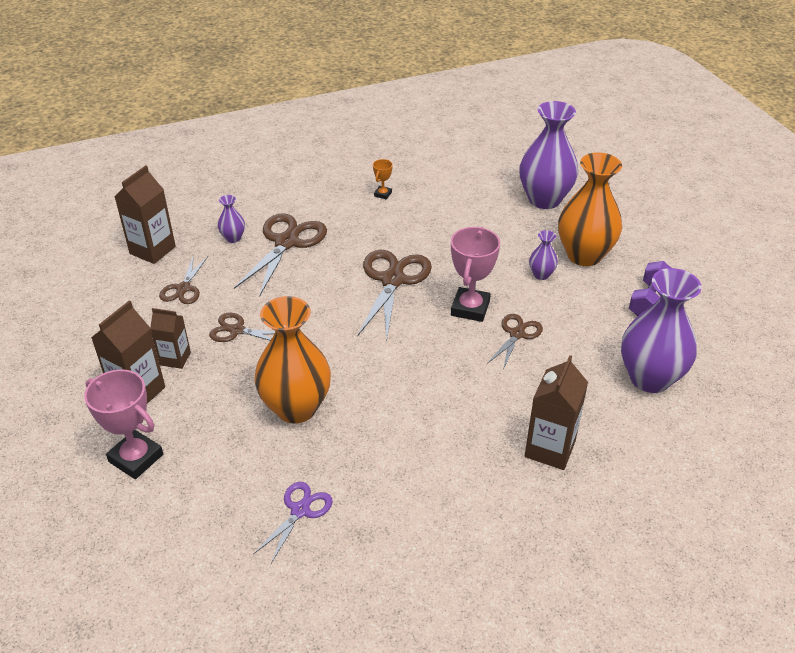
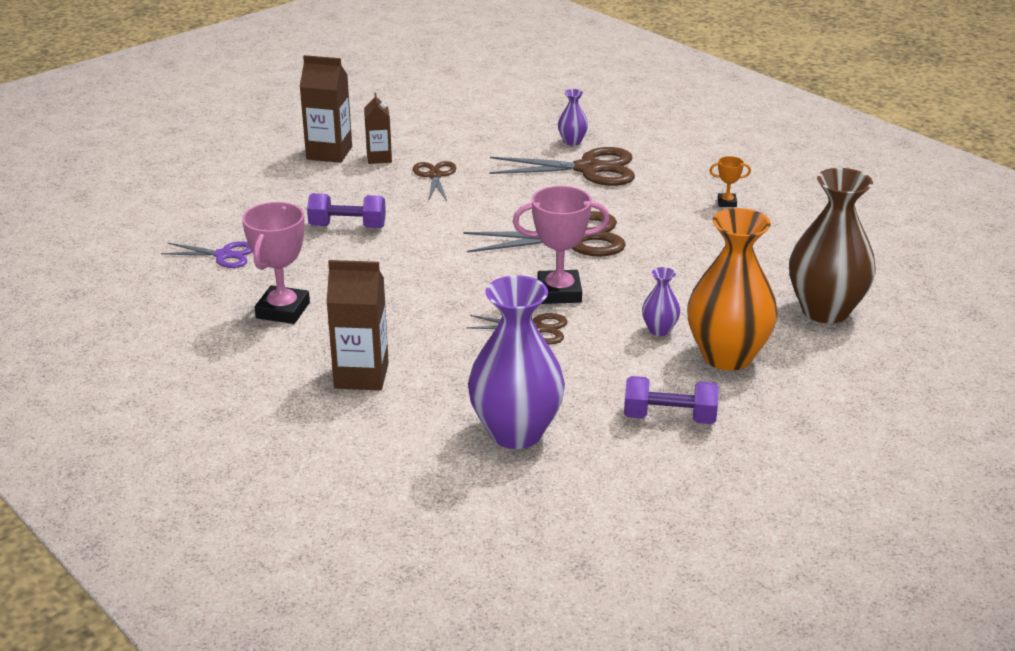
camera: 70 degrees right, 10 degrees down
(136, 458) = (253, 172): pink trophy -> pink trophy (283, 310)
(152, 250) = (521, 110): brown carton -> none
(183, 288) = (476, 138): brown scissors -> none
(296, 408) = (347, 226): orange vase -> purple dumbbell
(544, 199) = (825, 310): purple vase -> brown vase

